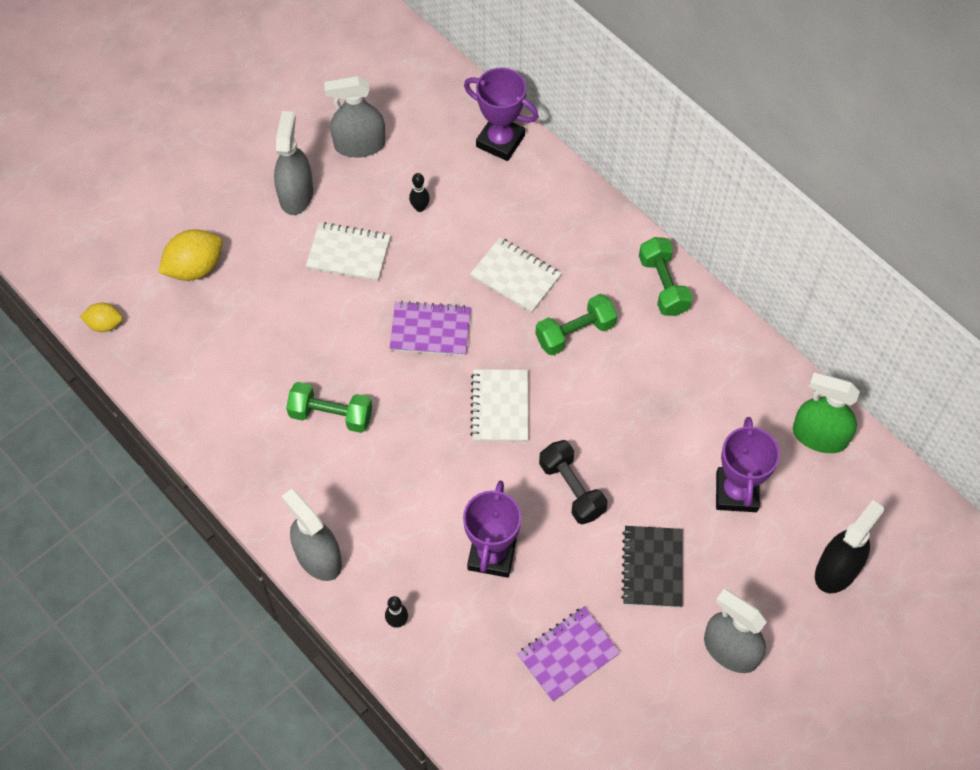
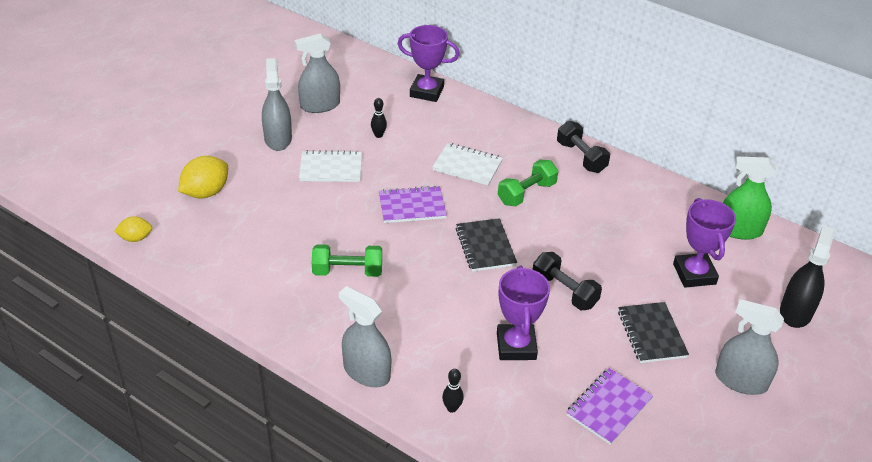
camera: 15 degrees left, 20 degrees down
(500, 407) = (485, 246): white notebook -> black notebook
(663, 285) = (581, 157): green dumbbell -> black dumbbell

